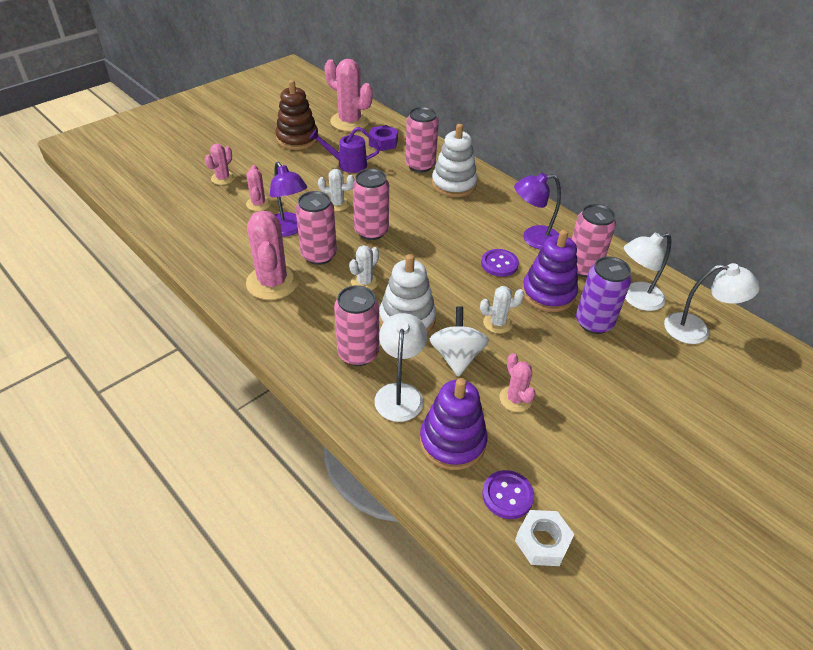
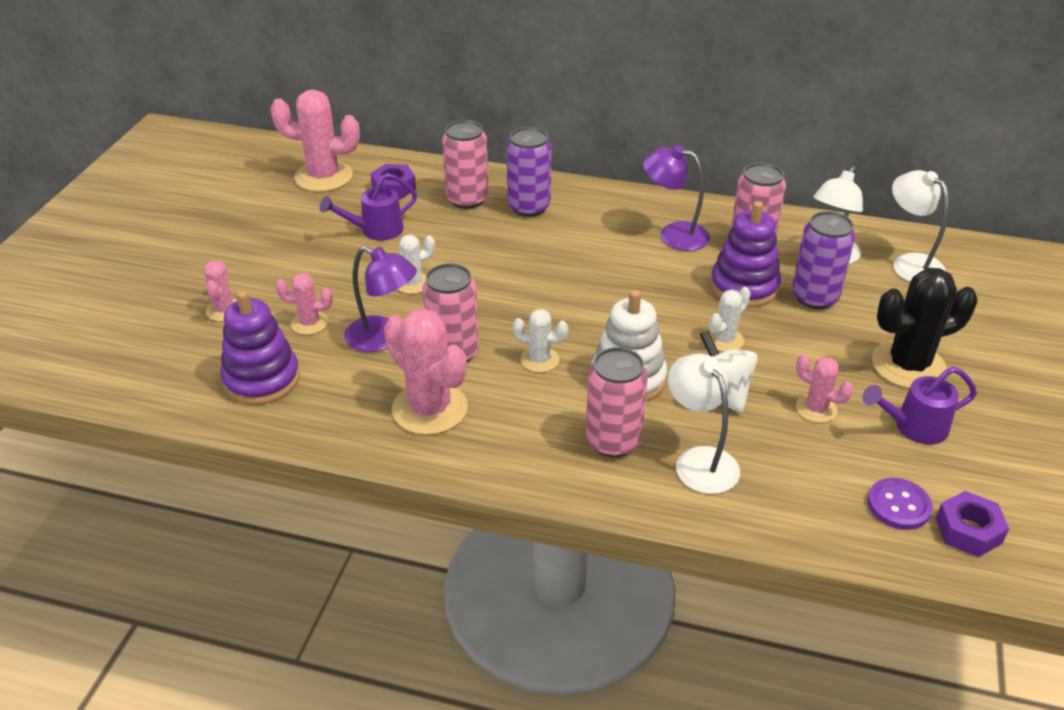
camera: 30 degrees left, 5 degrees down
(258, 204) = (309, 323): pink cactus -> pink cactus turned 45 degrees counterclockwise
(297, 139) = (275, 222): brown stacking toy -> none
(365, 282) = (540, 360): white cactus -> white cactus turned 75 degrees counterclockwise
(371, 231) = (488, 299): pink can -> none
(452, 441) = (799, 482): purple stacking toy -> purple stacking toy (262, 379)
(454, 184) = (529, 207): white stacking toy -> purple can
(499, 264) = (665, 276): purple button -> none
(533, 238) = (673, 234): purple lamp -> purple lamp turned 60 degrees clockwise
(542, 542) = (968, 530): white nut -> purple nut
(576, 448) = (914, 427): none -> purple watering can
(618, 402) = (908, 365): none -> black cactus
(696, 330) = (910, 263): white lamp -> white lamp turned 105 degrees counterclockwise

